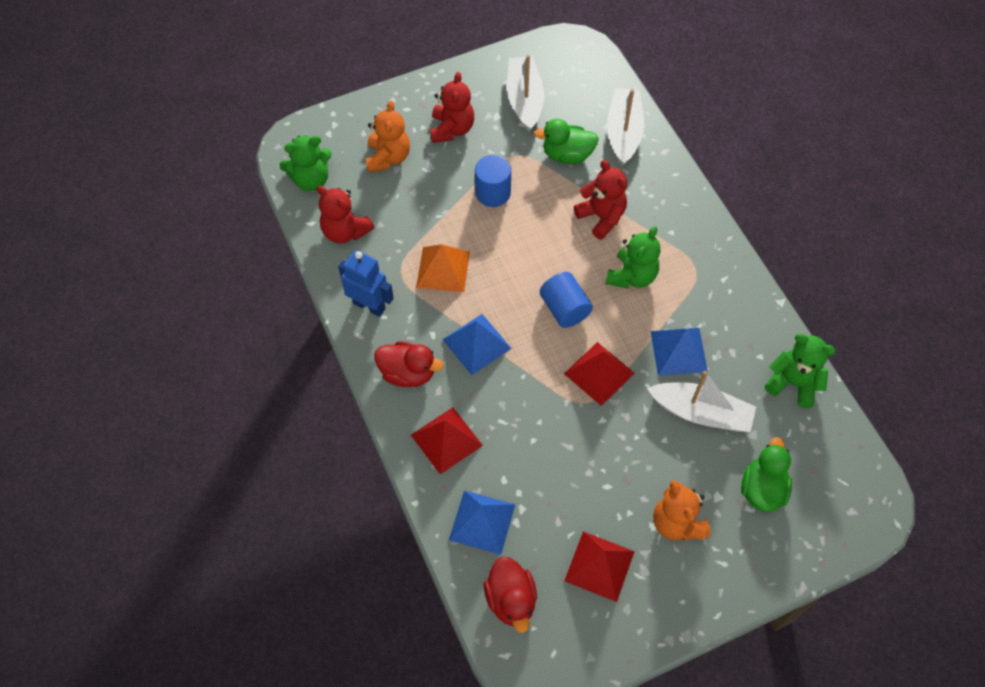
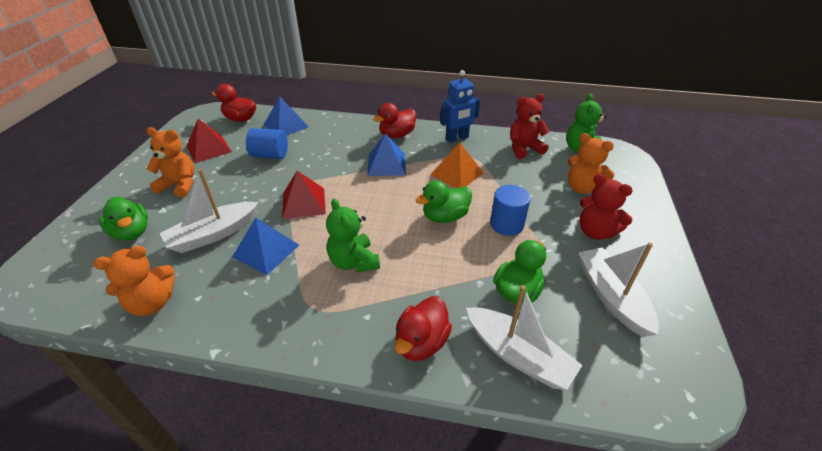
camera: 125 degrees right, 20 degrees down
(446, 440) = (342, 132): red pyramid -> none
(520, 243) = (445, 217): none -> green duck
(524, 100) = (612, 297): white boat -> white boat turned 135 degrees counterclockwise
(564, 309) = (367, 211): blue cylinder -> blue cylinder (270, 155)
(601, 217) = (427, 276): red teddy bear -> none
(662, 188) = (421, 342): none -> red duck
(793, 383) = (152, 303): green teddy bear -> orange teddy bear

